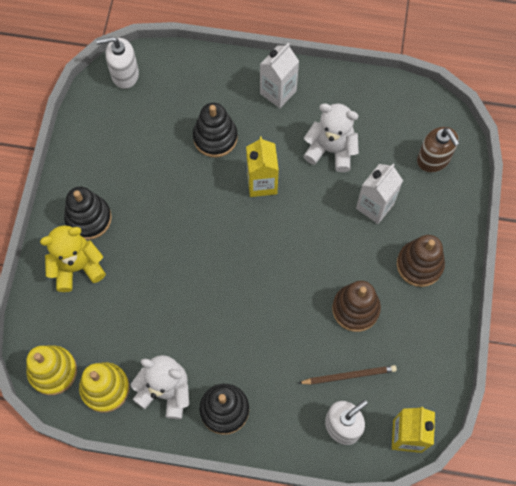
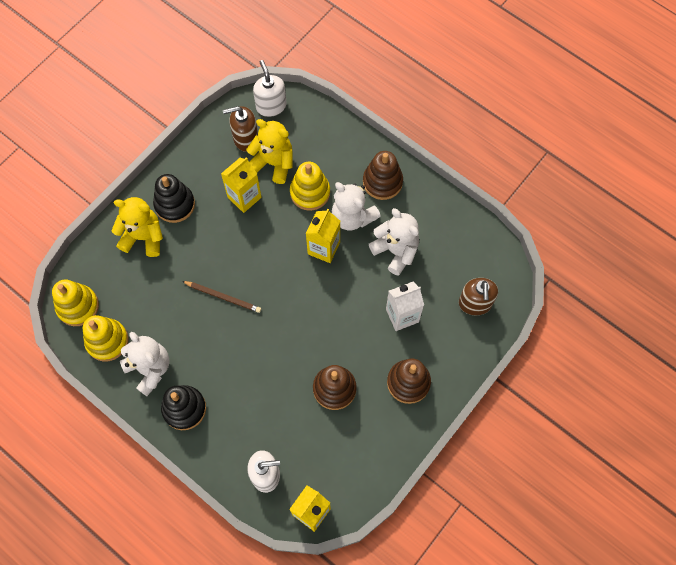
camera: 30 degrees right, 0 degrees up
(119, 118) = (245, 139): none -> brown soap dispenser
(124, 74) = (271, 106): white soap dispenser -> white soap dispenser turned 45 degrees clockwise
(154, 175) = (244, 197): none -> yellow carton
(162, 128) = (273, 163): none -> yellow teddy bear
(215, 137) = (310, 192): black stacking toy -> yellow stacking toy
(270, 139) = (352, 217): none -> white teddy bear
(278, 92) = (382, 182): white carton -> brown stacking toy
(349, 375) = (296, 438): brown pencil -> brown pencil (223, 297)

